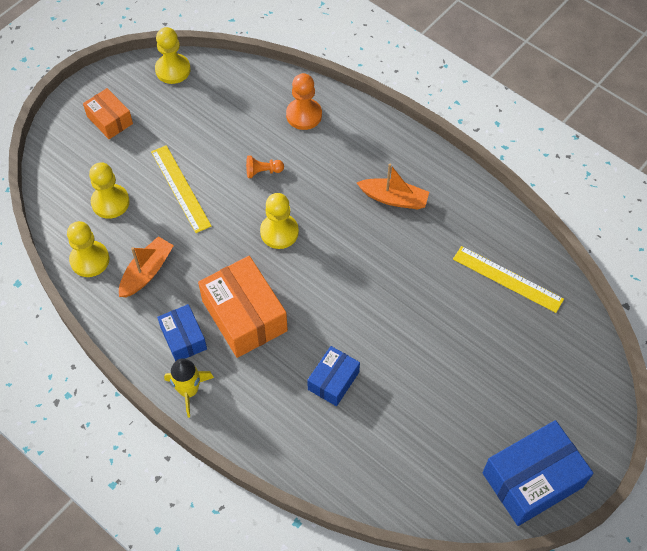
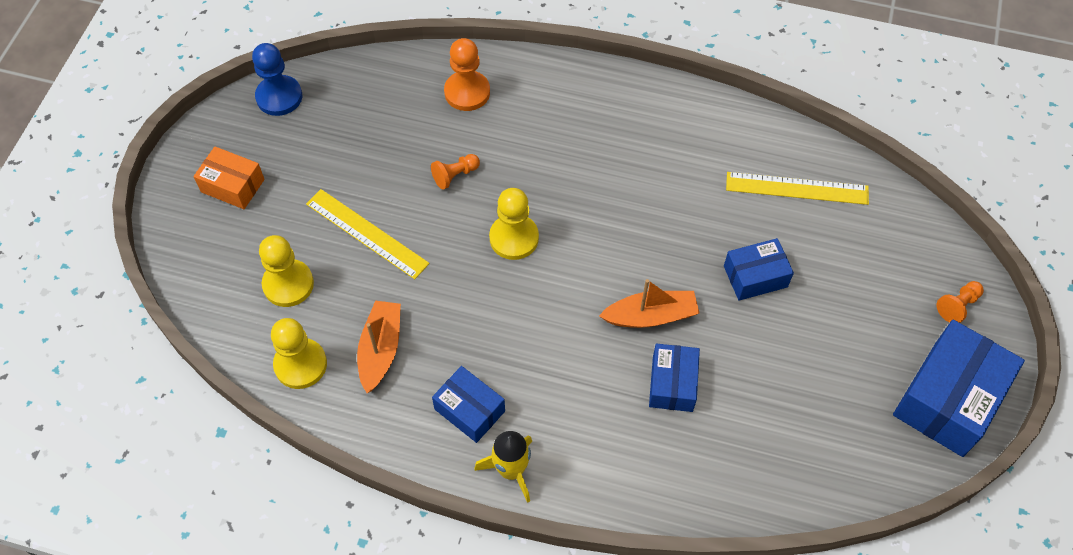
camera: 25 degrees left, 0 degrees up
(173, 70) = (279, 97): yellow pawn -> blue pawn
(244, 316) = (527, 353): orange box -> none
(394, 198) = (623, 148): orange boat -> orange boat (650, 316)
(438, 330) = (755, 276): none -> blue box
(581, 416) = (957, 306): none -> orange pawn

